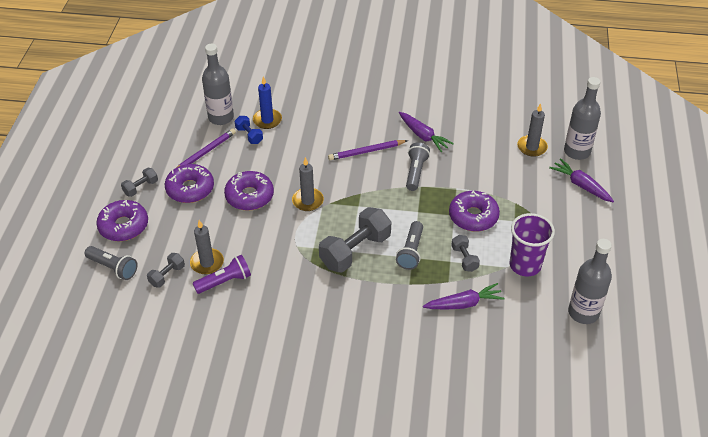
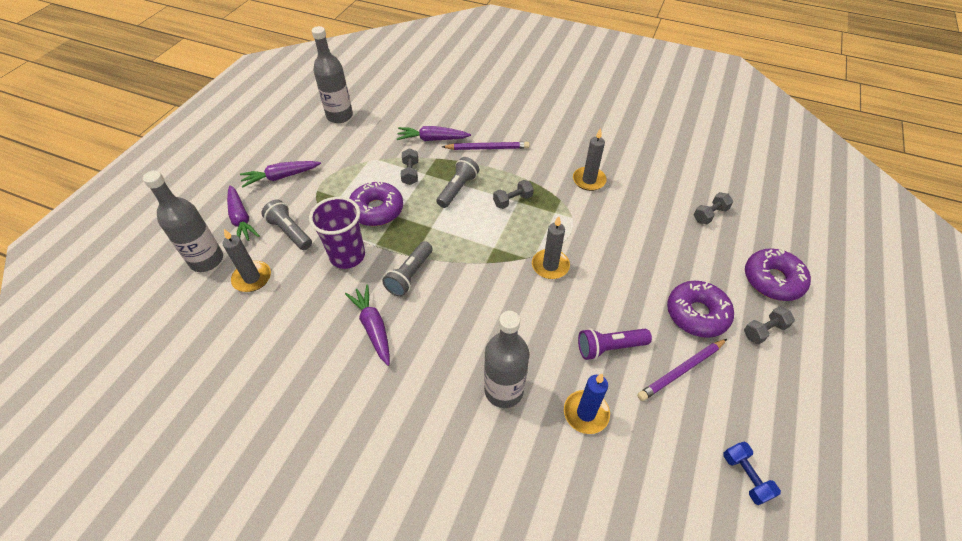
camera: 165 degrees left, 5 degrees up
(113, 268) = (771, 234): grey flashlight -> grey flashlight (290, 232)
(207, 263) = (668, 219): grey candle -> grey candle (589, 180)
(221, 117) = (660, 438): grey bottle -> grey bottle (504, 390)
(225, 281) = (649, 198): purple flashlight -> purple flashlight (609, 347)
(249, 135) = (615, 388): blue dumbbell -> blue dumbbell (745, 476)
(249, 196) = (620, 287): purple donut -> none
(355, 251) = (512, 200): grey dumbbell -> grey dumbbell, size x0.50
(366, 151) = (458, 319): purple pencil -> purple pencil (487, 148)
(525, 265) = (359, 157): purple cup -> purple cup (347, 256)
(582, 229) = (281, 177): none -> purple carrot

